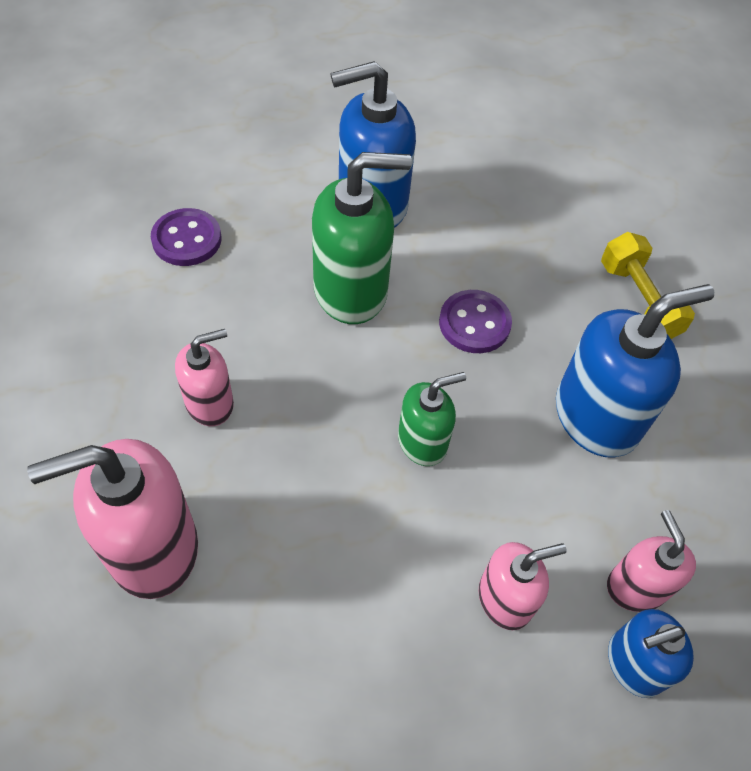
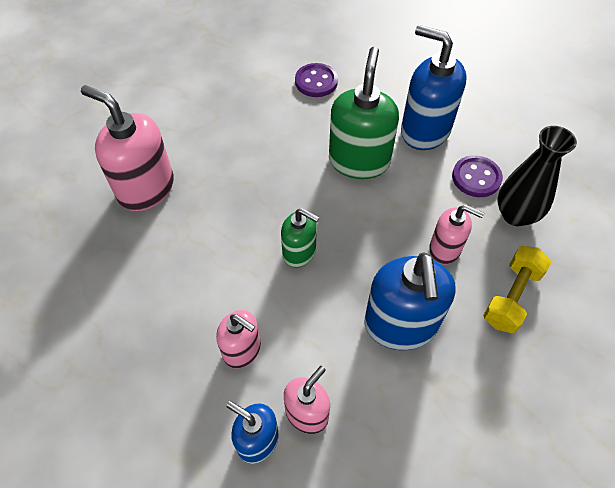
camera: 55 degrees right, 0 degrees up
(210, 403) = (236, 155): pink soap dispenser -> pink soap dispenser (445, 249)
(351, 290) = (359, 161): green soap dispenser -> green soap dispenser turned 120 degrees counterclockwise
(474, 323) = (399, 226): purple button -> purple button (476, 178)
(549, 221) = (515, 215): none -> black vase
(596, 417) = (400, 325): blue soap dispenser -> blue soap dispenser turned 60 degrees clockwise

